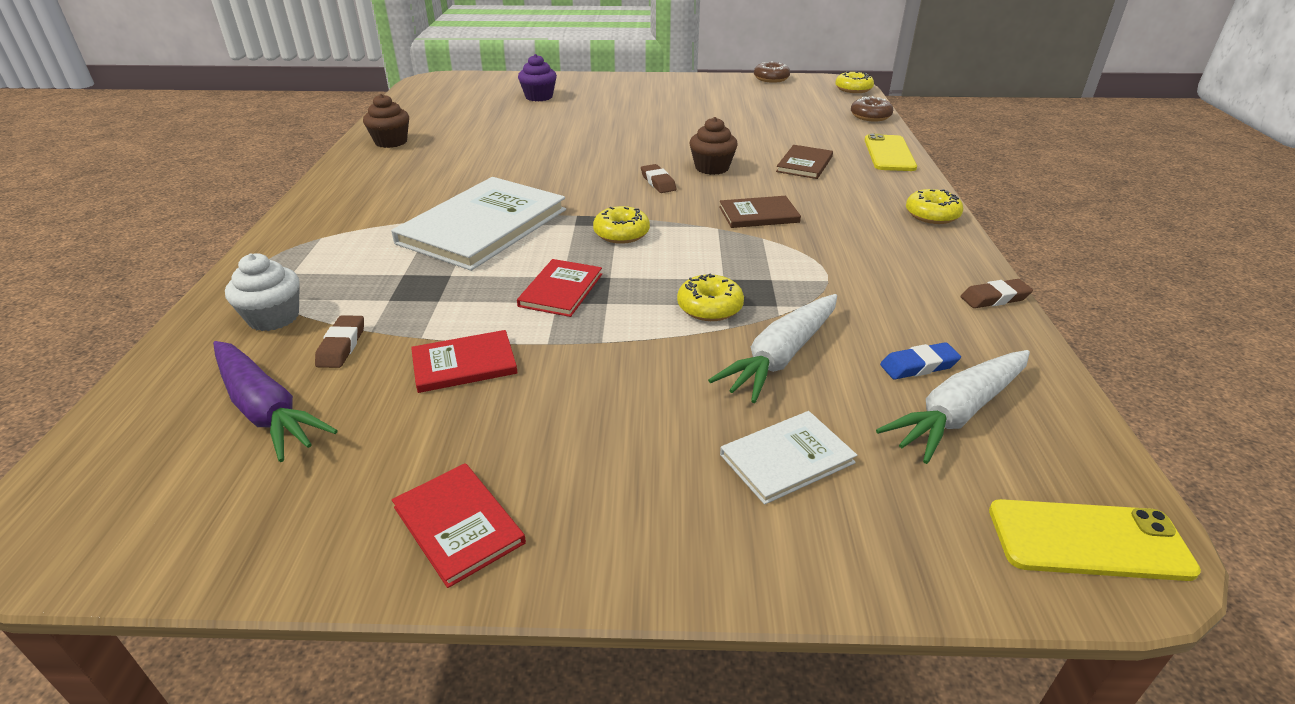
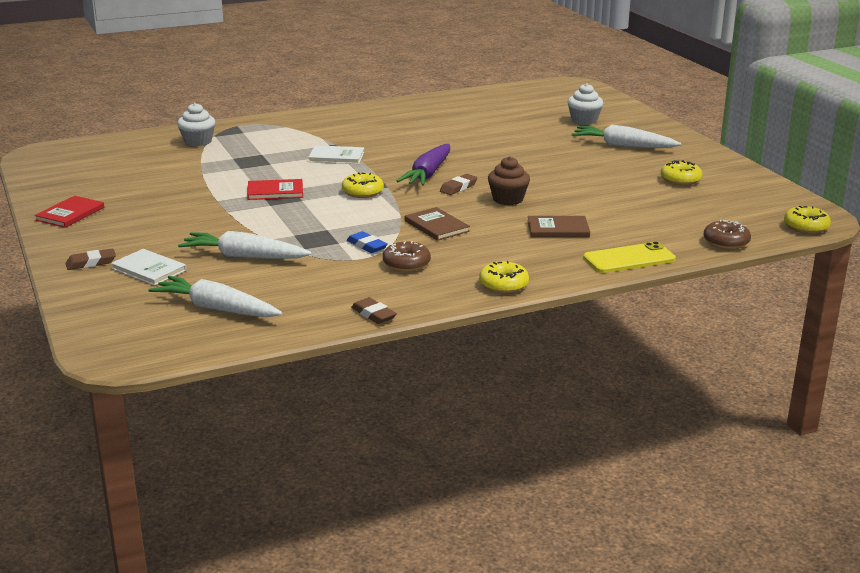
camera: 65 degrees right, 10 degrees down
(266, 409) = (126, 162): purple carrot -> purple carrot (428, 174)
(342, 346) = (183, 161): brown eraser -> brown eraser (91, 263)
(391, 142) = (435, 105): brown cupcake -> none
(464, 364) = (185, 187): red book -> none
(483, 226) = (336, 157): white book -> white book, size x0.49
(539, 97) = (584, 120): purple cupcake -> white cupcake
(623, 99) = (623, 146): none -> white carrot
(709, 307) = (286, 231): yellow donut -> yellow donut (680, 180)
(771, 79) = (777, 189): brown donut -> brown donut (406, 264)
(918, 366) = (261, 295): blue eraser -> blue eraser (367, 246)
(1088, 540) = (121, 345): yellow phone -> none

